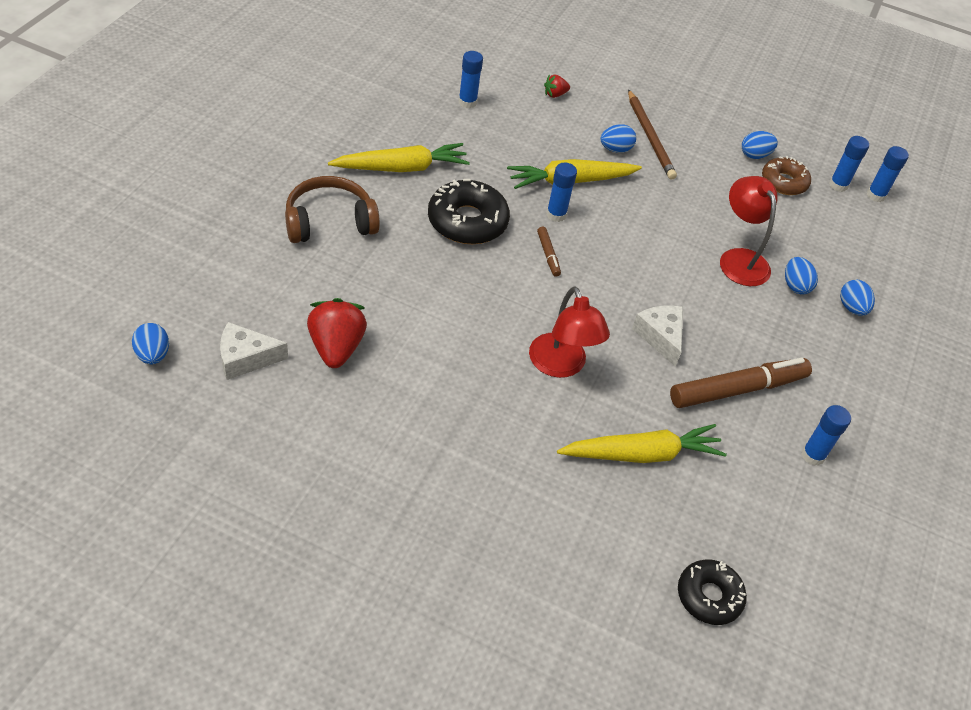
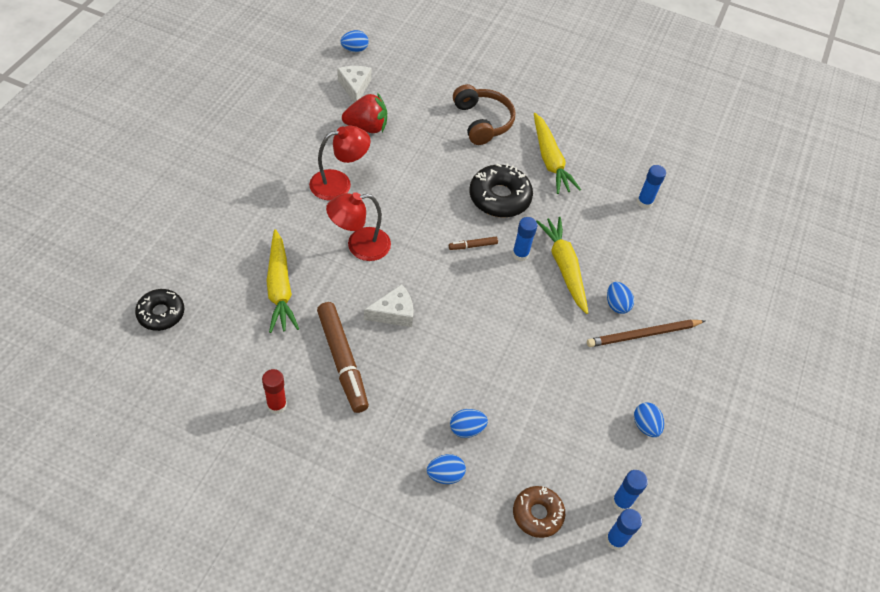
camera: 90 degrees right, 5 degrees up
(555, 94) = (679, 265): red strawberry -> none
(739, 259) = (493, 387): red lamp -> red lamp (339, 183)
(784, 182) = (611, 446): brown donut -> brown donut (537, 514)
(813, 455) = (277, 405): blue glue stick -> red glue stick

